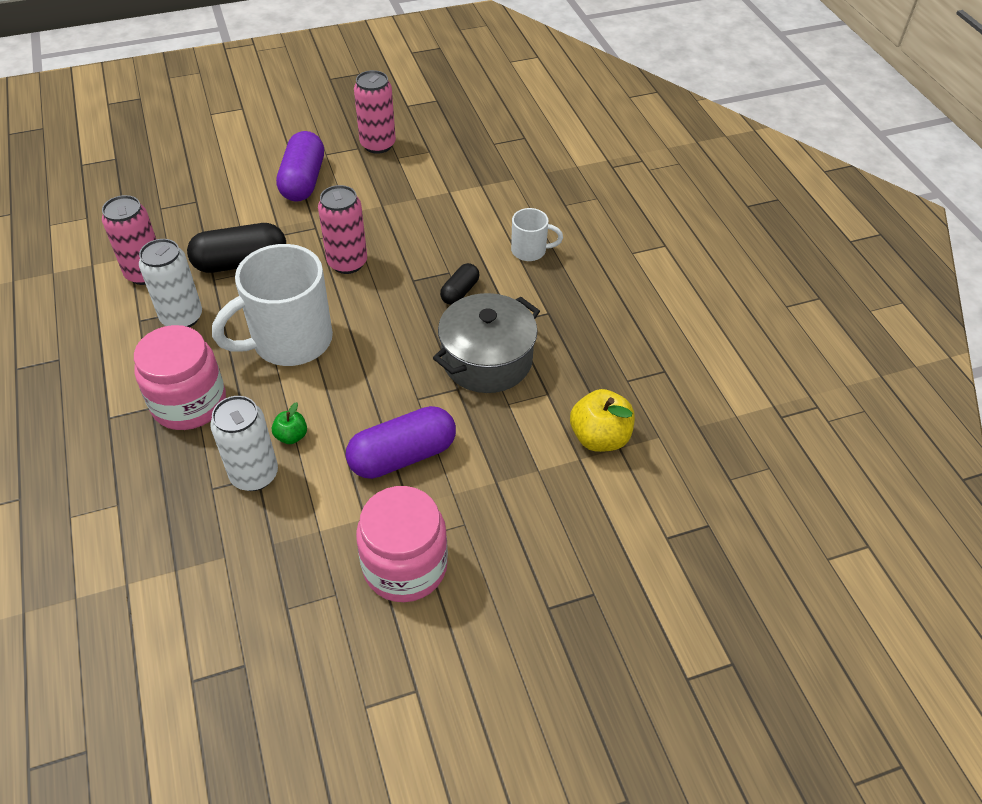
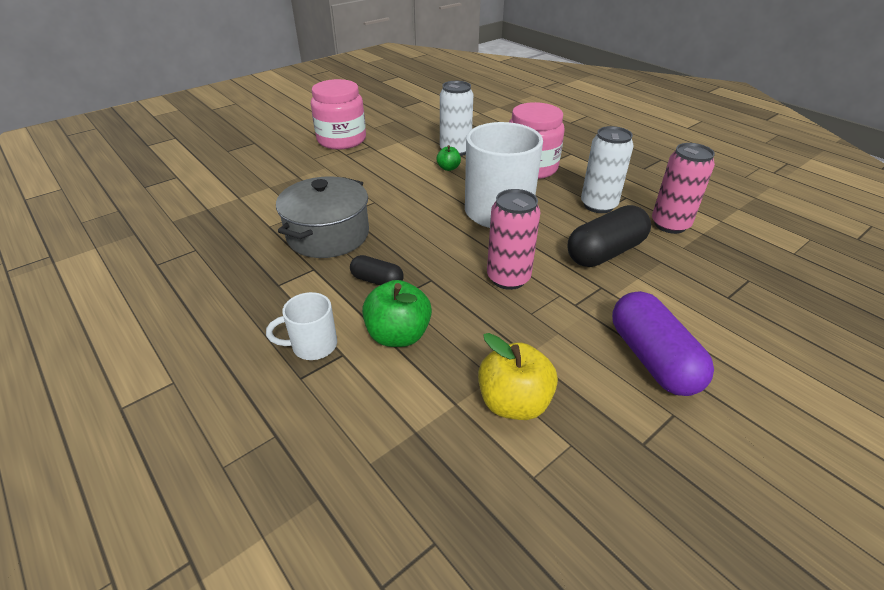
camera: 160 degrees right, 10 degrees down
(378, 145) = (621, 461): pink can -> none
(403, 456) = (368, 174): purple capsule -> none
(460, 292) = (377, 281): black capsule -> black capsule turned 75 degrees counterclockwise
(464, 241) = (398, 335): none -> green apple
(599, 437) = (222, 210): yellow apple -> yellow apple (514, 402)

